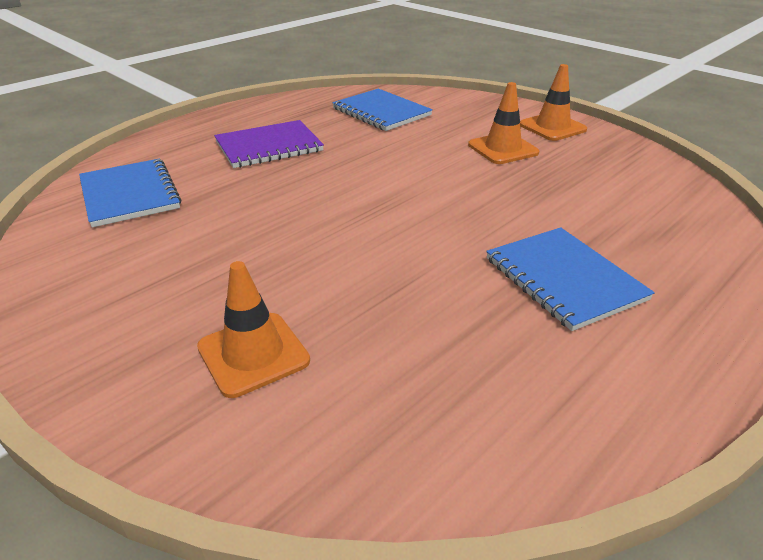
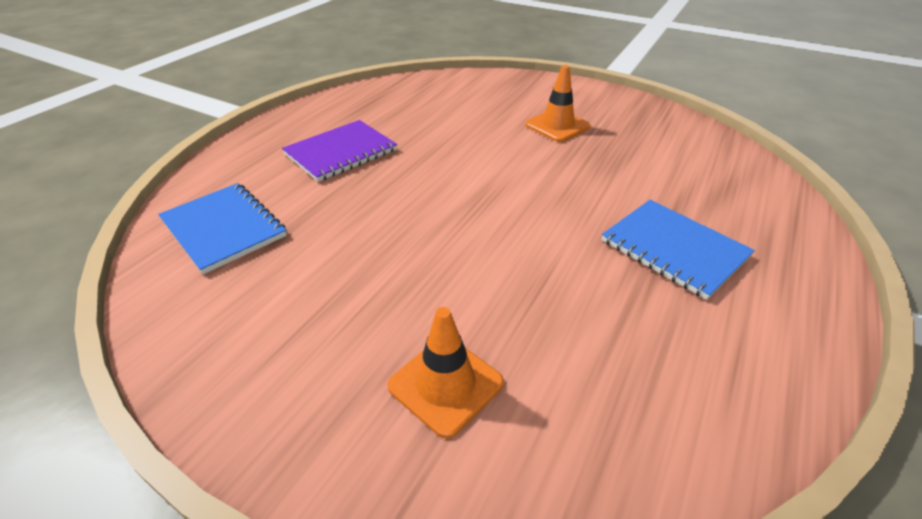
camera: 15 degrees left, 5 degrees up
(381, 112) = (429, 101): blue notebook -> none
(552, 127) = (587, 98): orange traffic cone -> none

